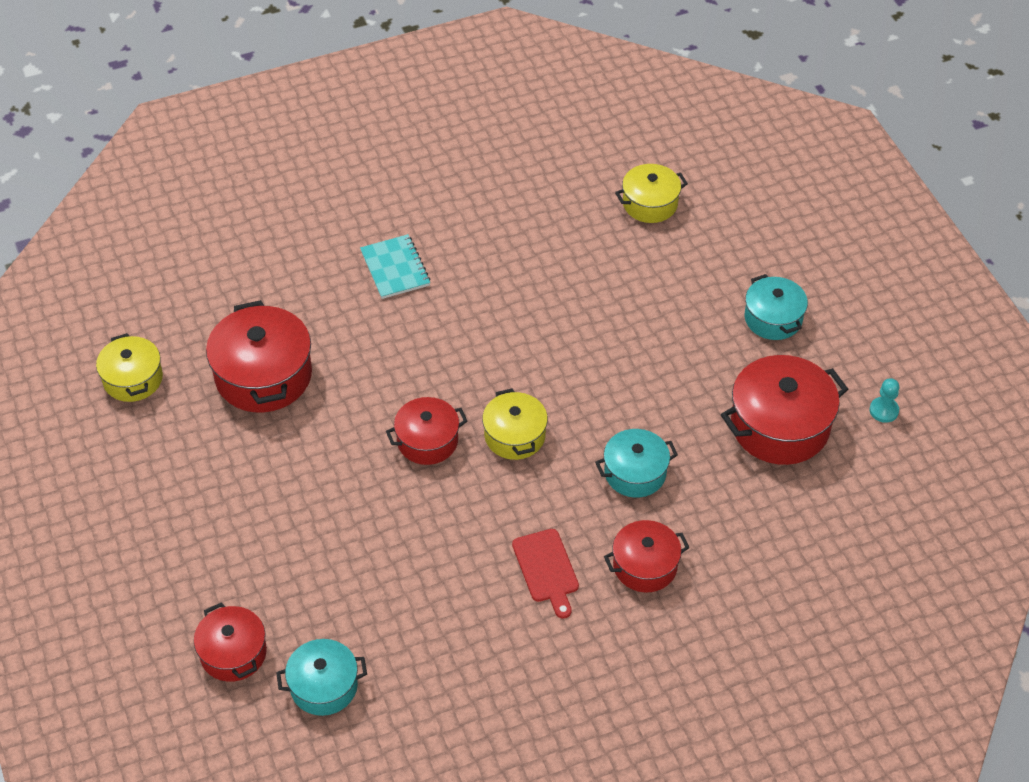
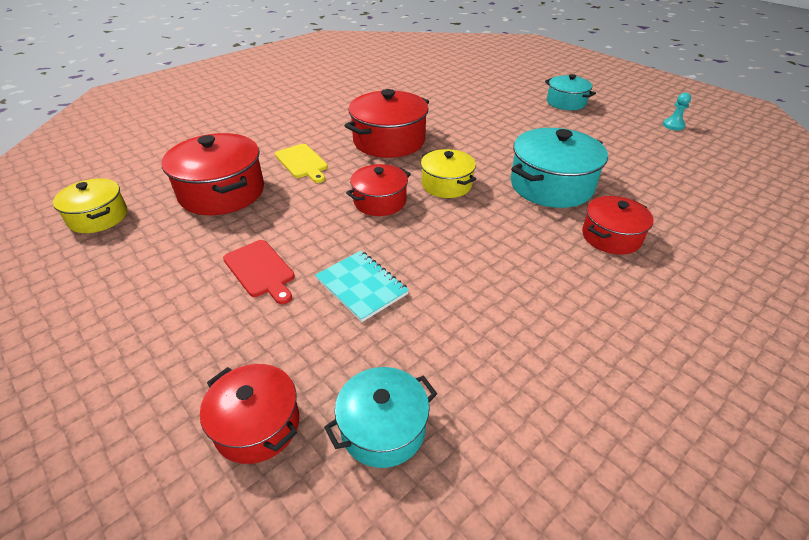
camera: 20 degrees left, 10 degrees down
(366, 348) = (302, 162): none -> yellow cutting board
(395, 268) = (305, 123): turquoise notebook -> turquoise notebook (361, 286)
(546, 569) = (536, 259): red cutting board -> red cutting board (260, 270)
(635, 473) = (551, 185): turquoise pot -> turquoise pot, size x1.63
(650, 203) = (452, 75): yellow pot -> none
(780, 426) = (621, 144): red pot -> red pot (389, 141)

